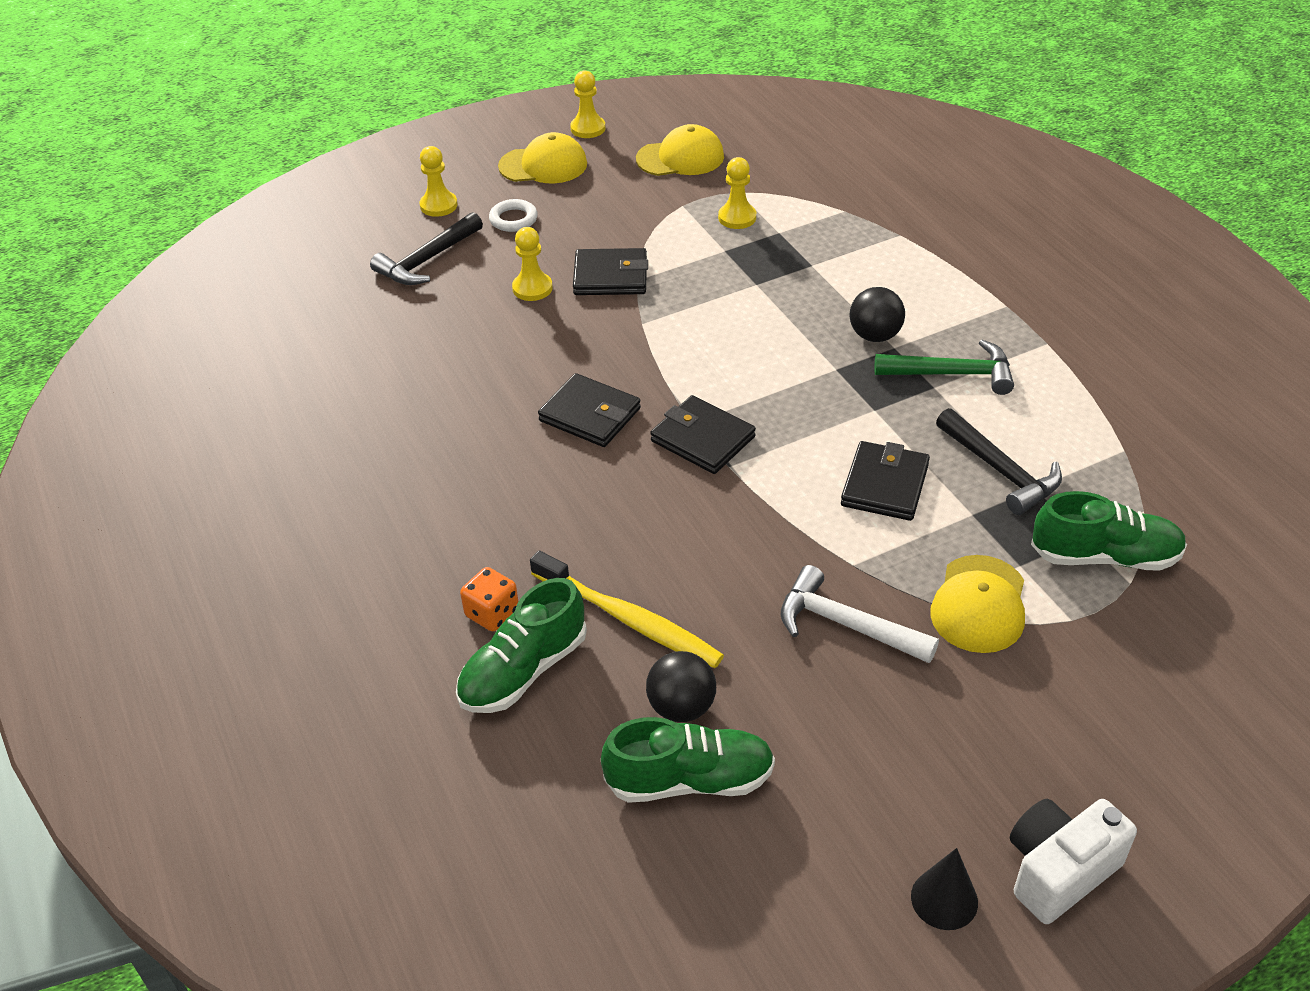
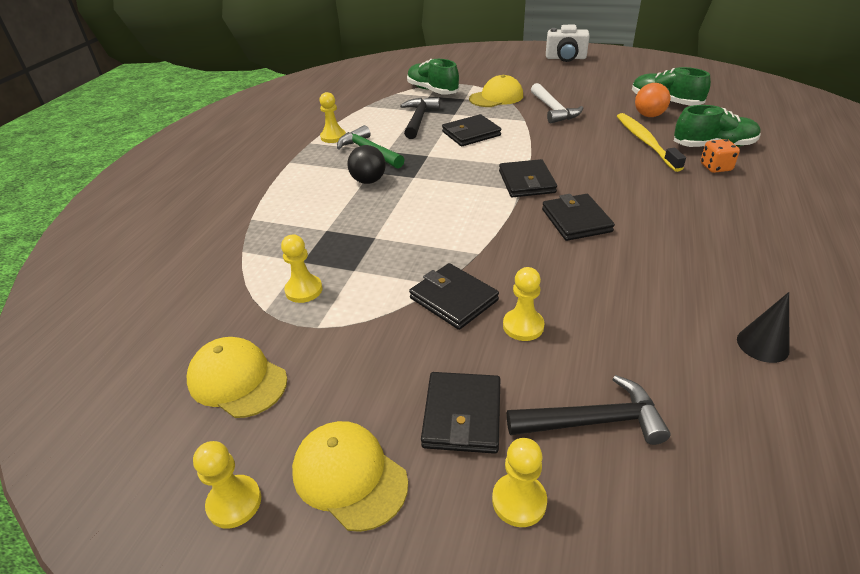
camera: 135 degrees left, 5 degrees down
(513, 219) = (462, 415): white ring -> black wallet
(681, 707) = (649, 115): black ball -> orange ball
(944, 899) = (606, 64): black cone -> black cone (762, 344)
(1041, 369) = (333, 137): none -> yellow pawn

